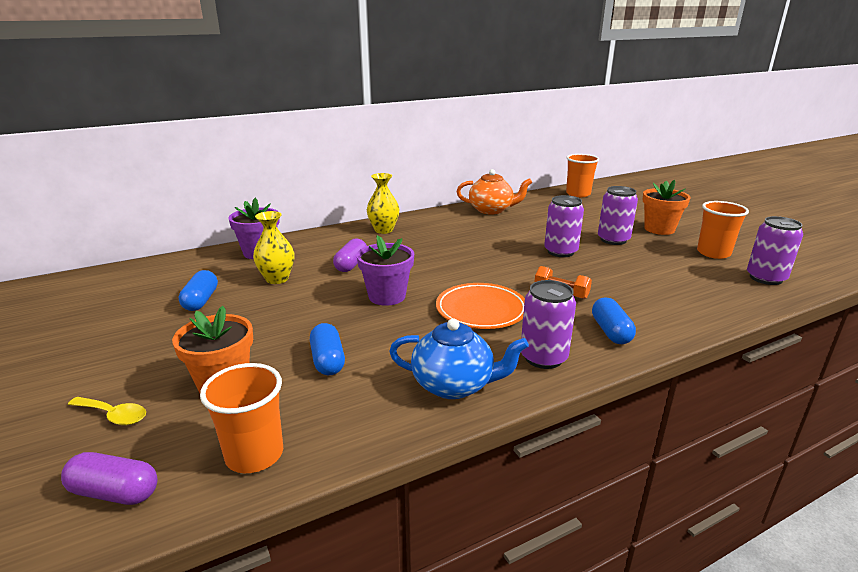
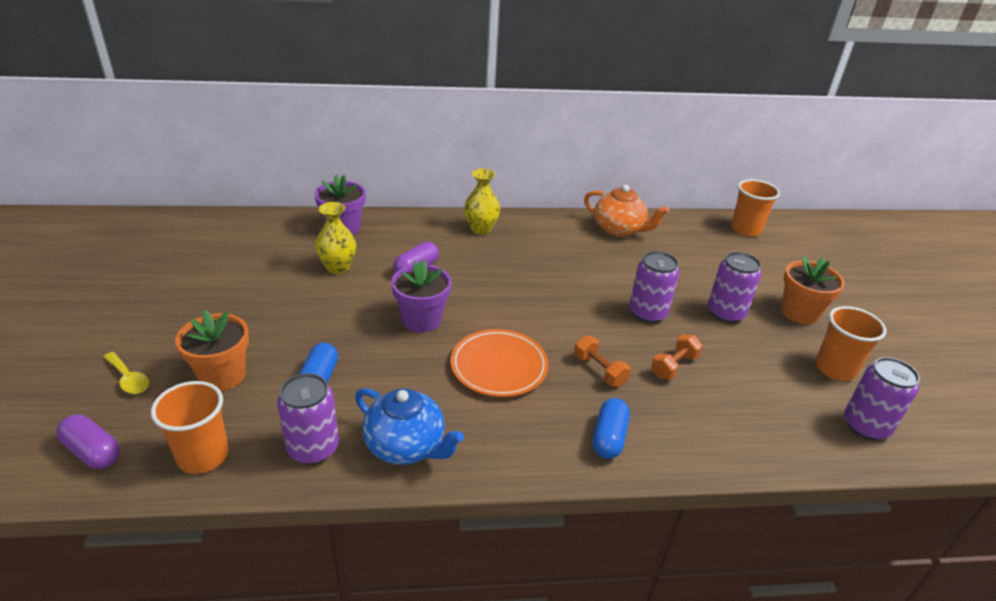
camera: 20 degrees right, 10 degrees up
(201, 300) = (259, 275): blue capsule -> none
(543, 357) = (513, 445): purple can -> purple can (313, 448)
(611, 277) = (674, 366): none -> orange dumbbell

